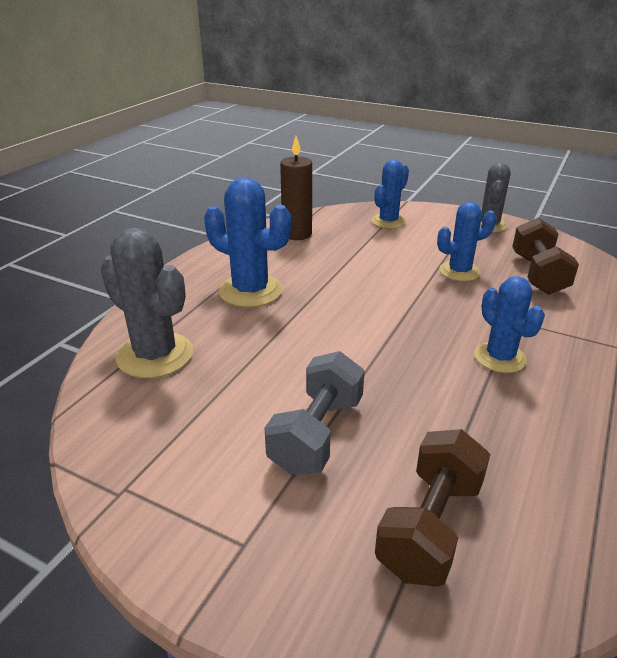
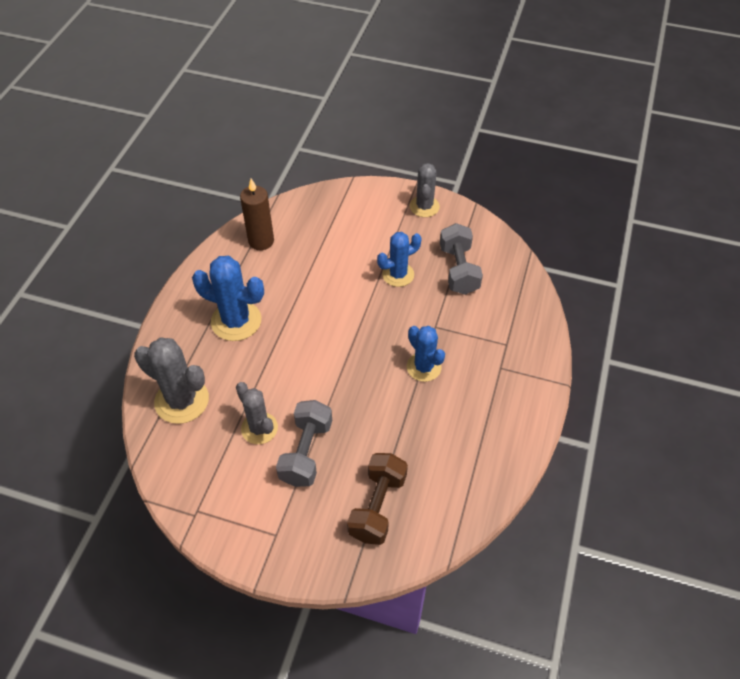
camera: 10 degrees left, 20 degrees up
(252, 397) = (259, 428): none -> grey cactus
(388, 221) = (338, 212): blue cactus -> none
(538, 274) = (459, 270): brown dumbbell -> grey dumbbell

